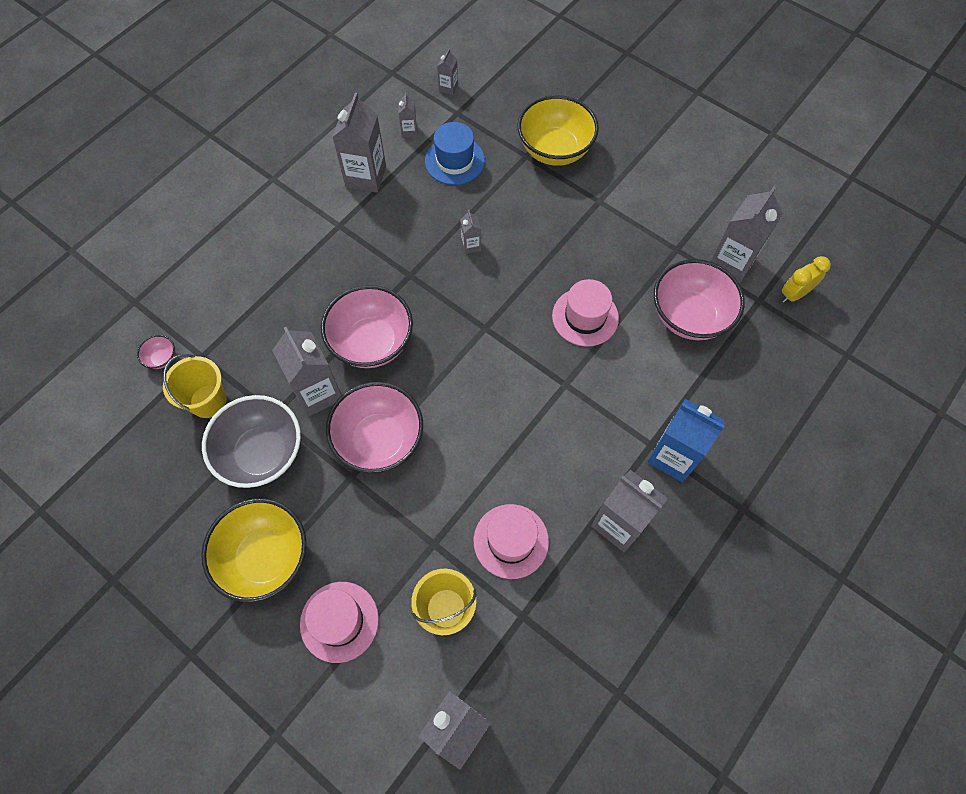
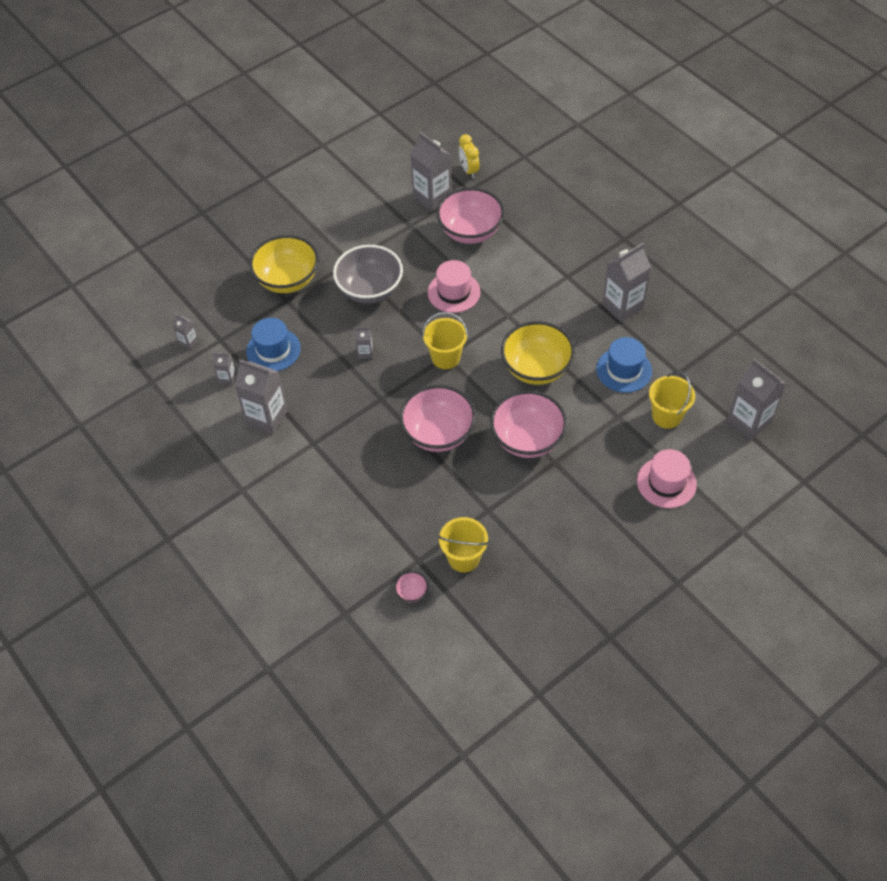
camera: 75 degrees left, 10 degrees down
(262, 453) = (521, 521): grey bowl -> grey bowl (370, 290)
(265, 557) = (609, 526): yellow bowl -> yellow bowl (536, 368)
(318, 393) = (475, 477): grey carton -> none
(483, 328) = (446, 357): none -> yellow bucket
(511, 541) = (624, 370): pink hat -> blue hat
(673, 456) = (579, 266): blue carton -> none

